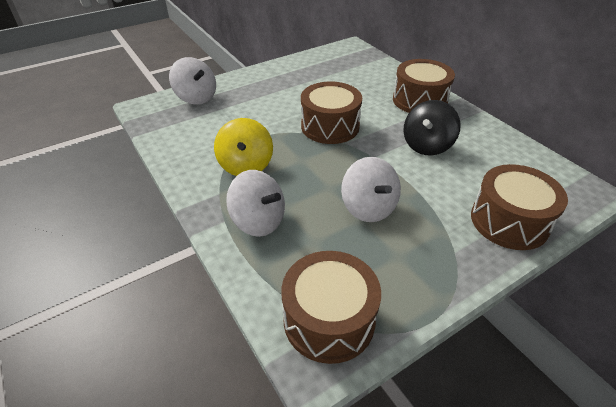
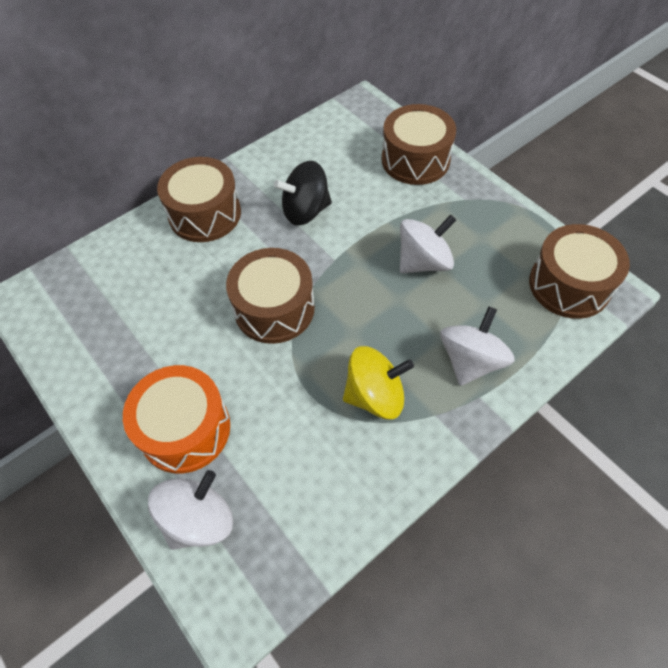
camera: 95 degrees left, 15 degrees up
(251, 93) = (185, 429): none -> orange drum
(427, 145) = (305, 211): black spinning top -> black spinning top turned 135 degrees clockwise

